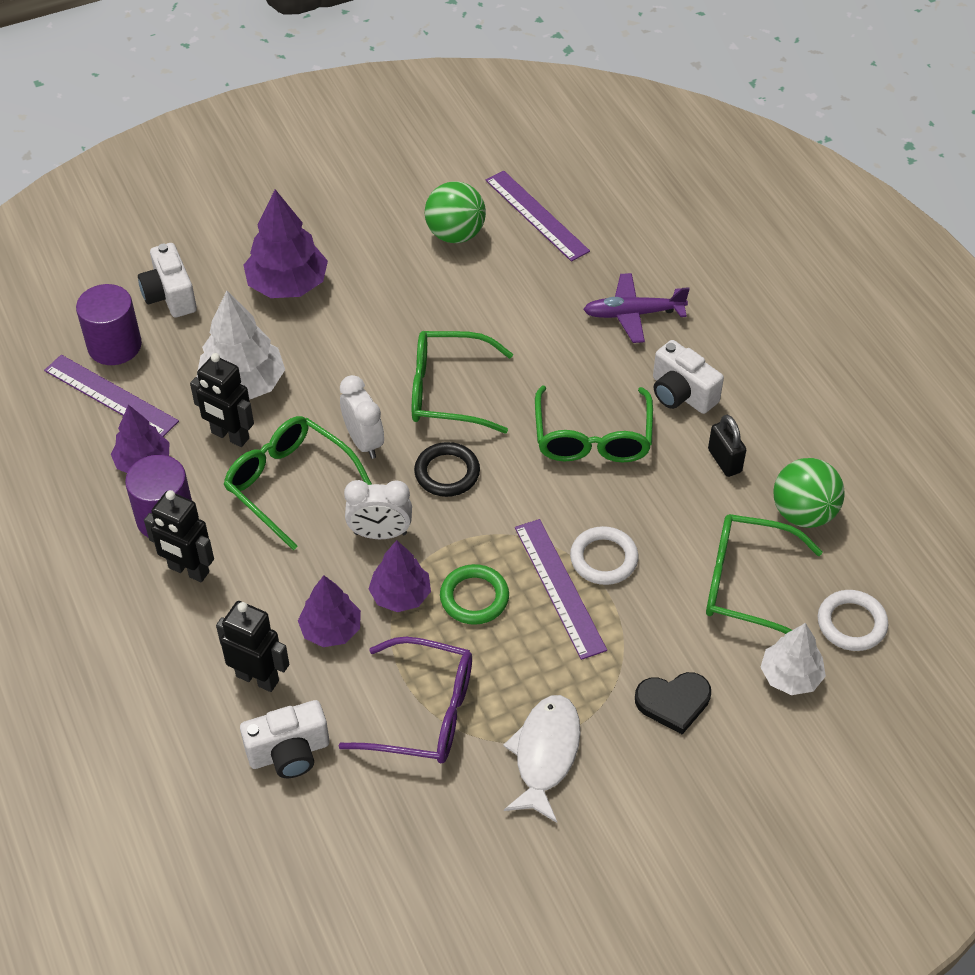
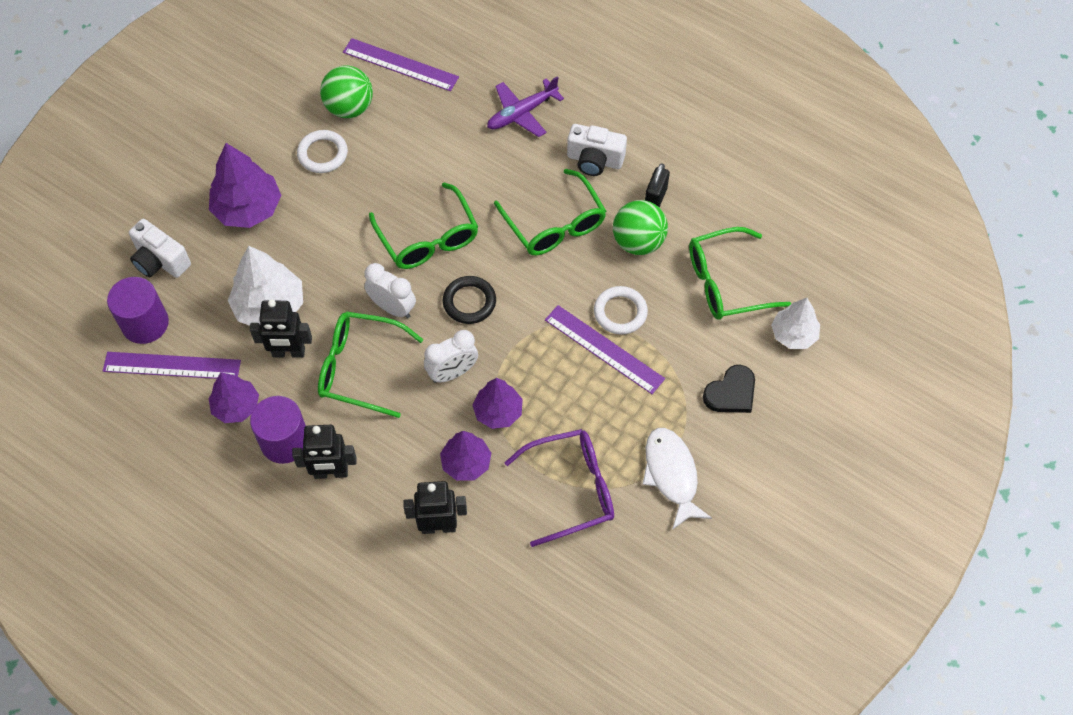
camera: 30 degrees left, 10 degrees up
(289, 752) = (498, 568): white camera -> none
(448, 391) = (428, 238): green glasses -> green glasses turned 90 degrees counterclockwise
(474, 597) = (550, 387): green ring -> none
(724, 461) = (655, 198): black padlock -> black padlock turned 75 degrees clockwise
(803, 513) = (731, 211): green ball -> green ball (638, 242)
(851, 623) = (809, 276): white ring -> white ring (322, 154)

